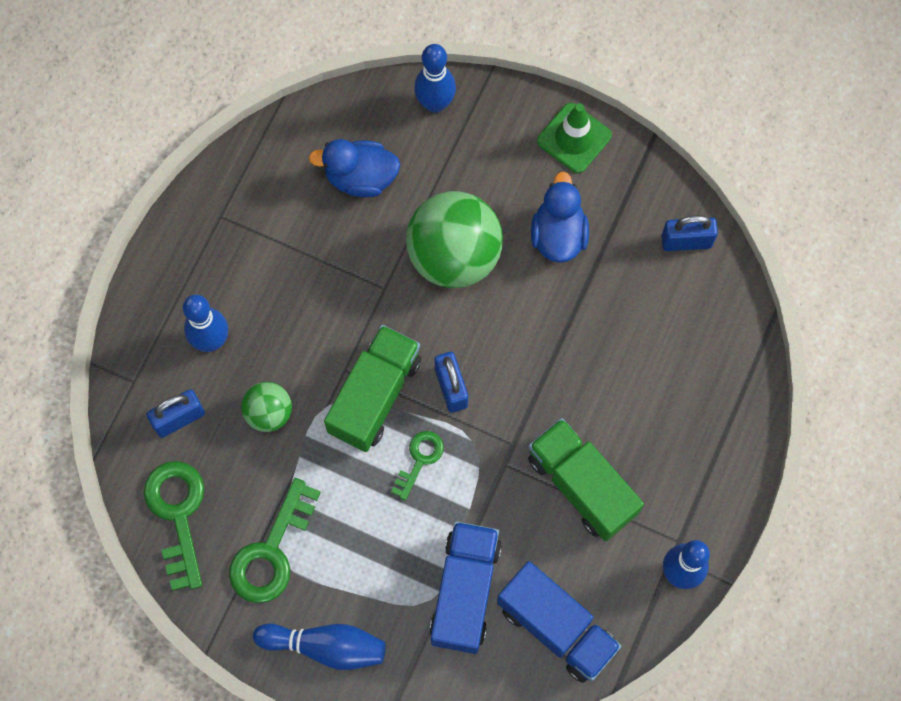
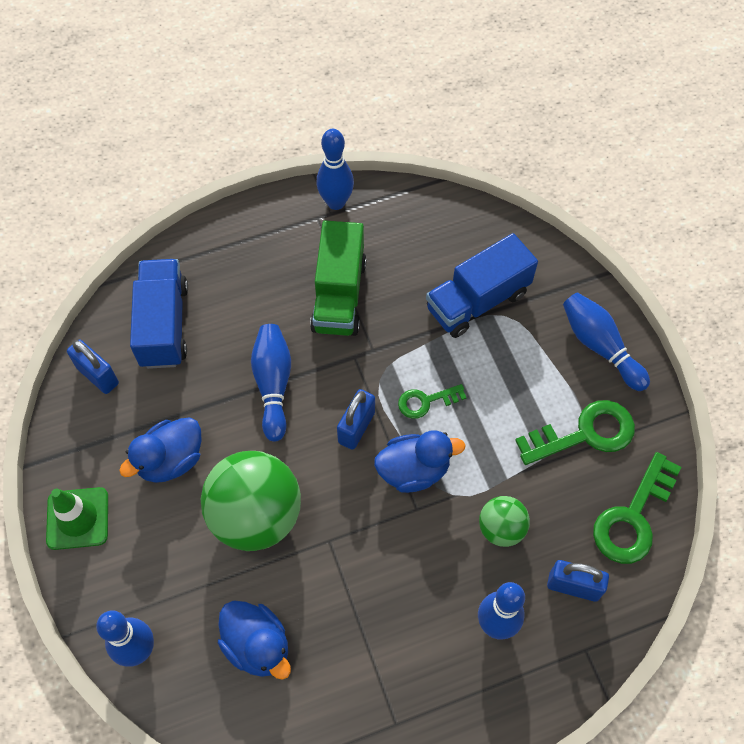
camera: 135 degrees left, 10 degrees down
(375, 395) = (414, 470): green truck -> blue duck
(549, 360) = (273, 385): none -> blue bowling pin
(556, 627) = (441, 236): blue truck -> blue truck (164, 325)

